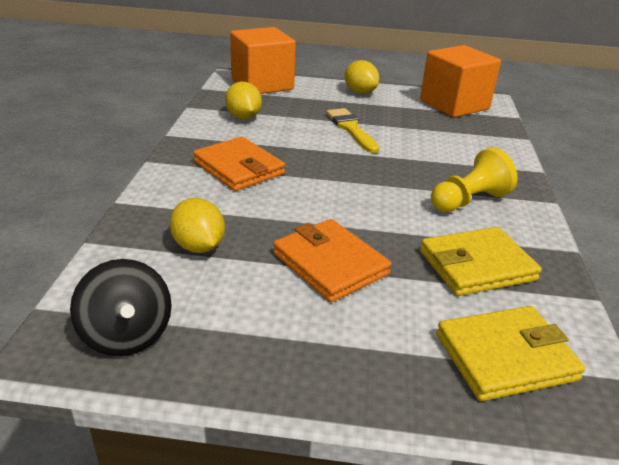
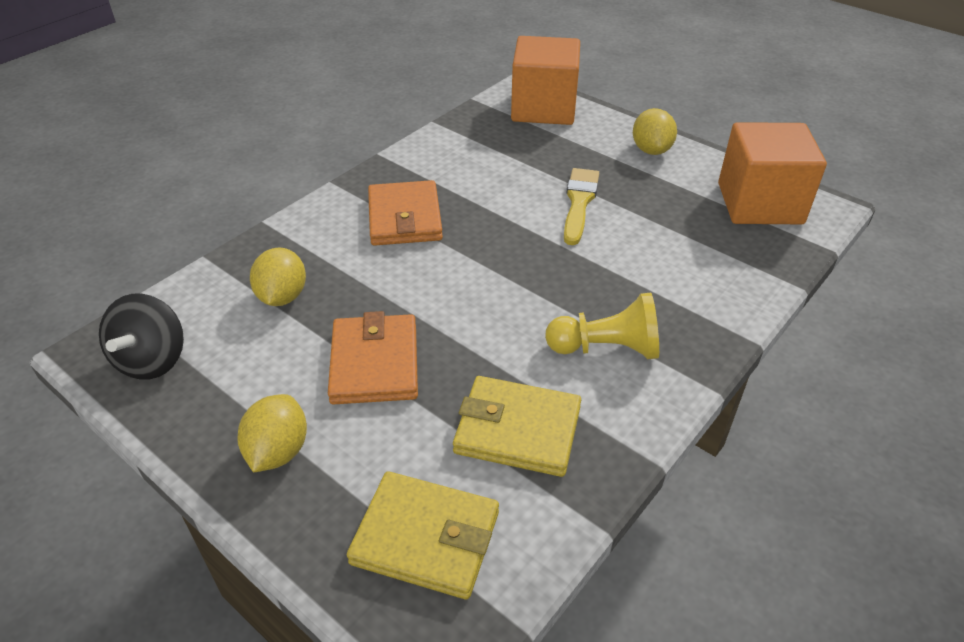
camera: 35 degrees right, 10 degrees up
(243, 117) = (475, 151): yellow lemon -> yellow lemon (278, 451)

